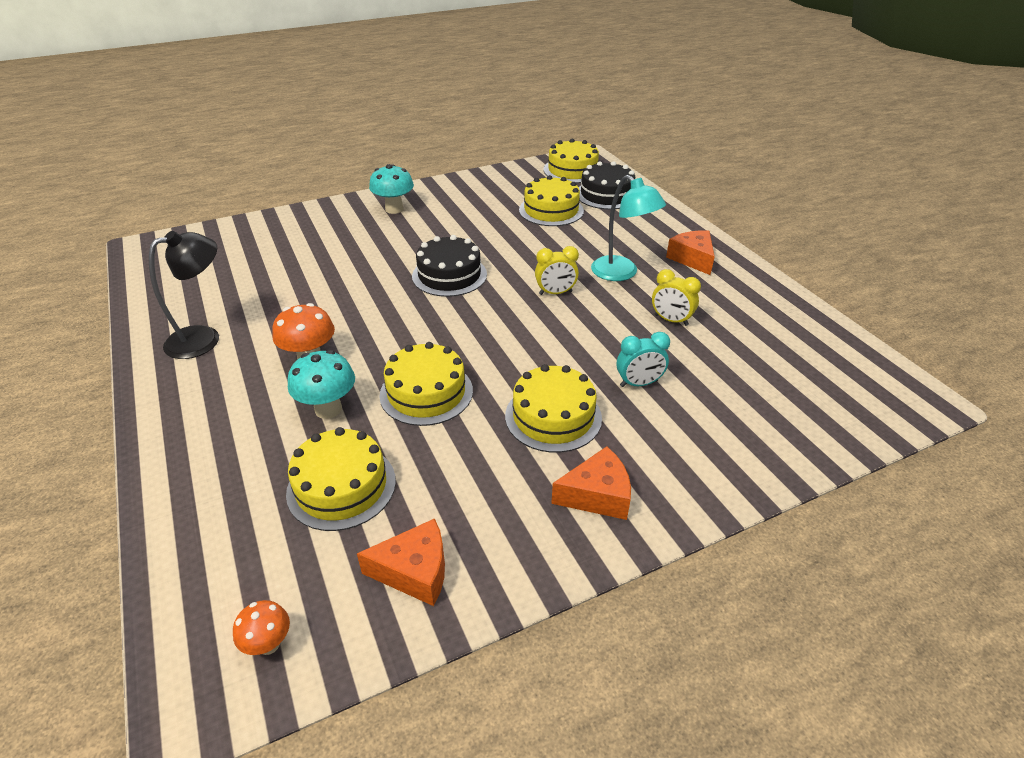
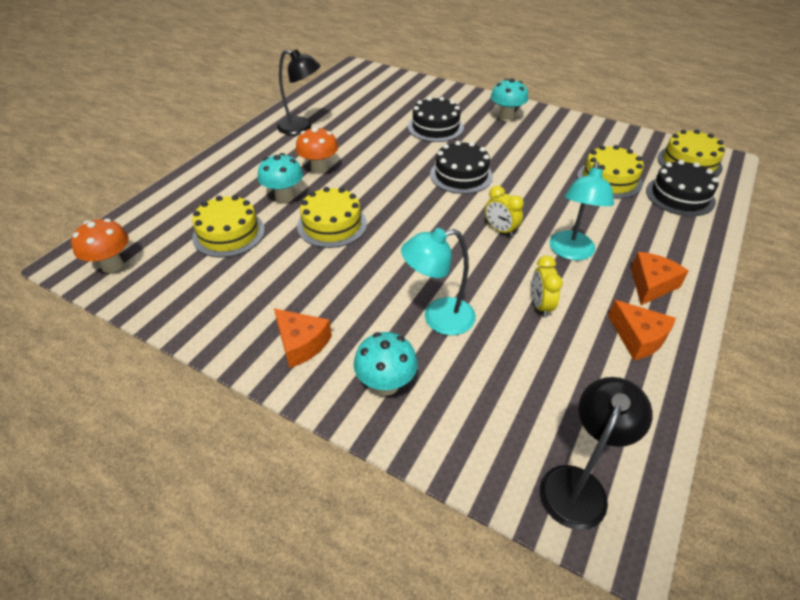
camera: 55 degrees right, 5 degrees up
(269, 644) = (112, 265): orange mushroom -> orange mushroom, size x1.66
(349, 252) = (435, 127): none -> black cake
(414, 571) = (186, 292): orange cheese -> orange cheese (638, 338)
(553, 416) = (360, 289): yellow cake -> none
(639, 383) = (438, 318): turquoise clock -> turquoise lamp
(699, 456) = (386, 384): none -> turquoise mushroom
(868, 396) = (578, 484): none -> black lamp

